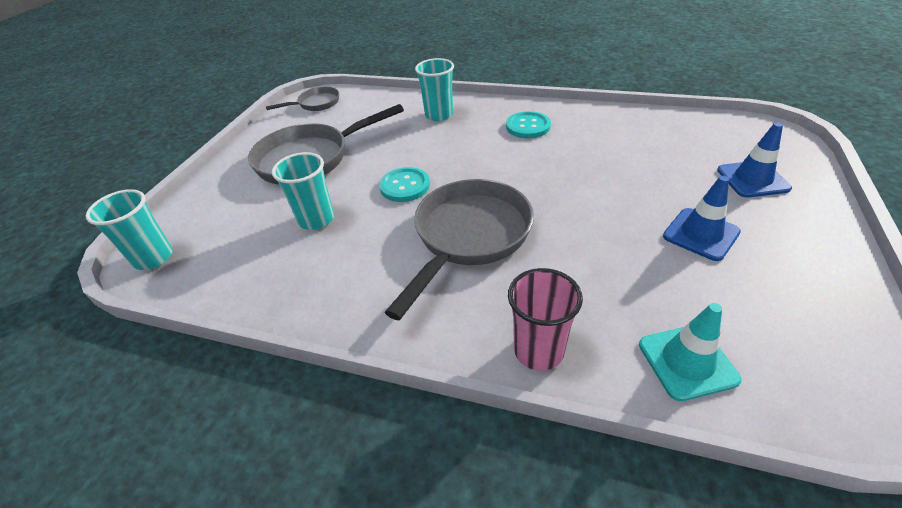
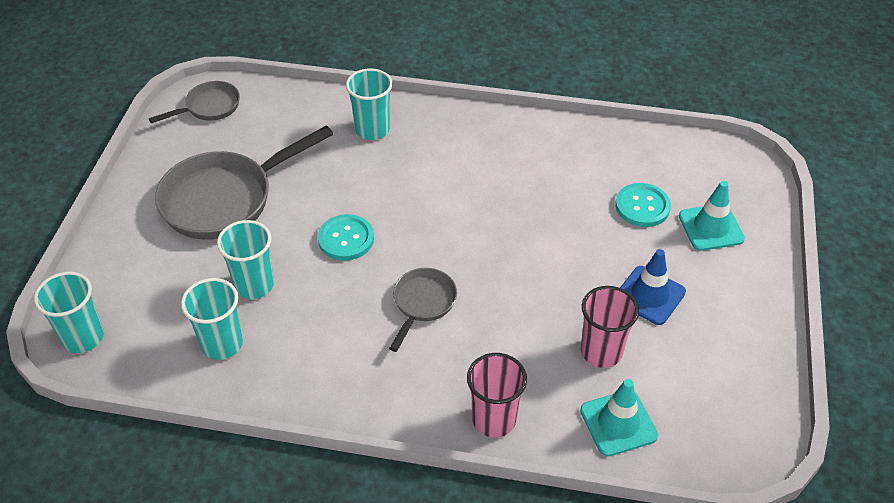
camera: 10 degrees left, 5 degrees up
(273, 266) = (222, 344): none -> turquoise cup
(469, 237) = (422, 303): grey pan -> grey pan, size x0.53
(528, 126) = (480, 150): turquoise button -> turquoise button (642, 206)
(656, 285) = (601, 352): none -> pink cup
(752, 179) = (711, 227): blue traffic cone -> turquoise traffic cone

